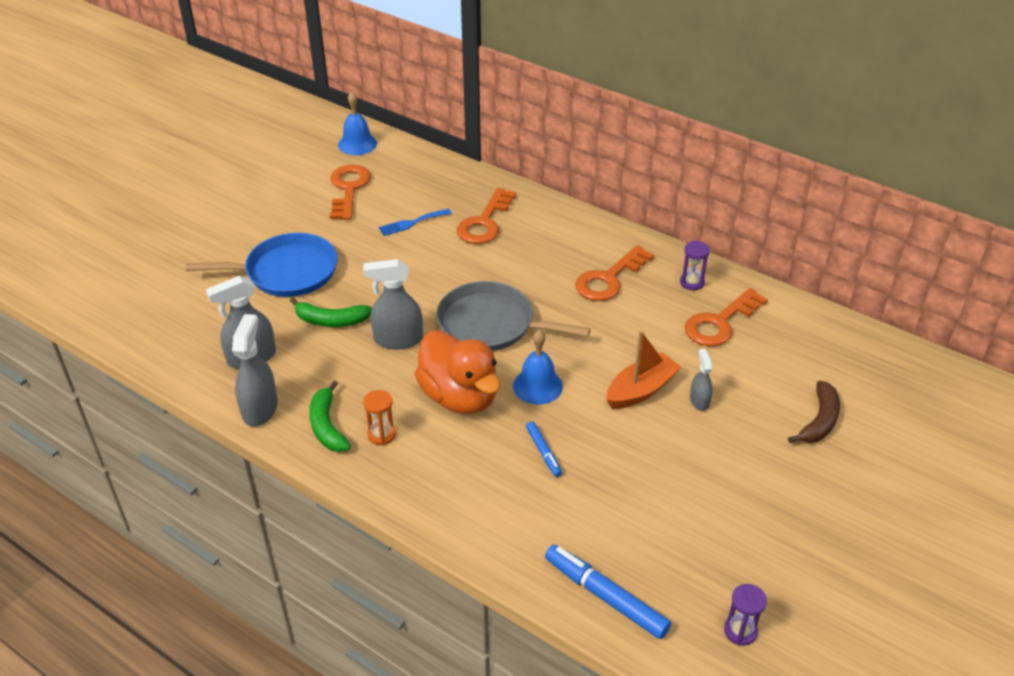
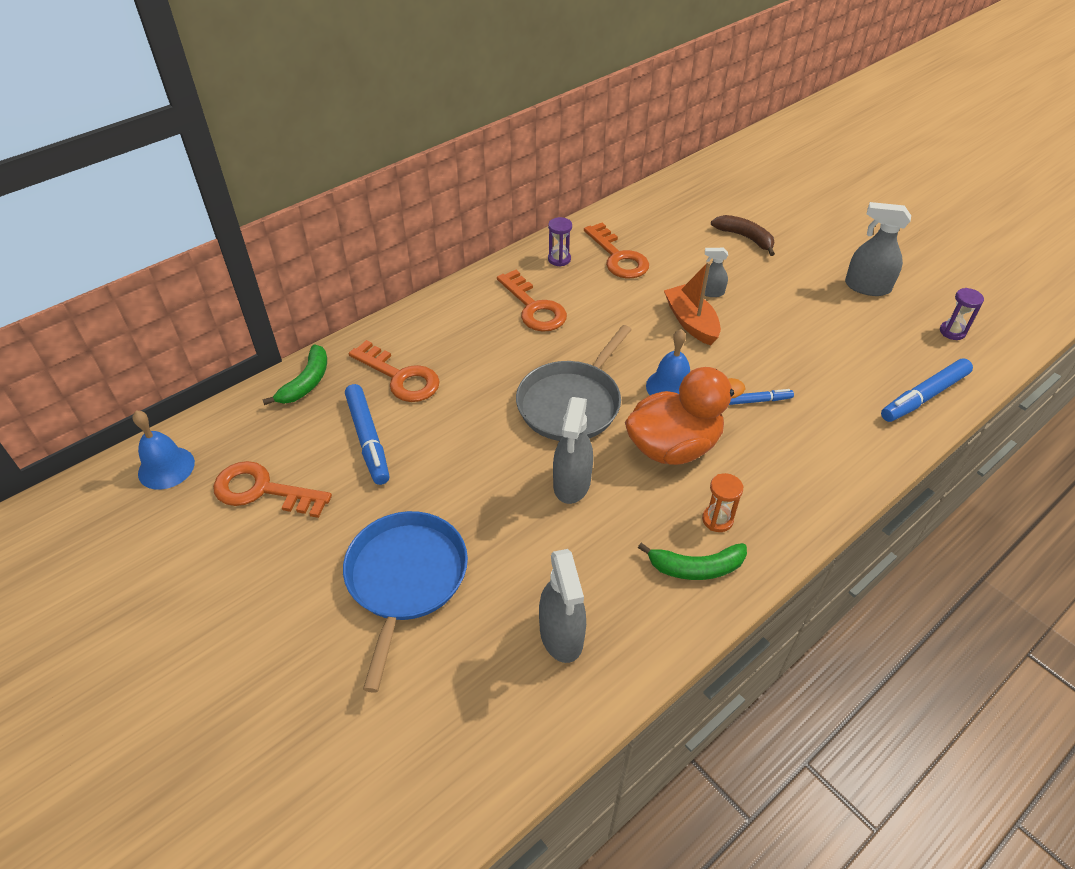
camera: 75 degrees left, 5 degrees up
(260, 409) = (655, 633): grey spray bottle -> grey spray bottle (867, 287)
(331, 320) = (519, 542): green banana -> green banana (306, 382)
(412, 223) = (368, 439): blue fork -> blue marker

